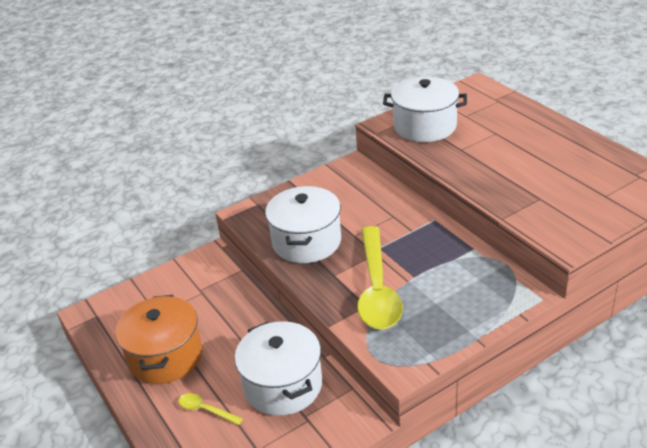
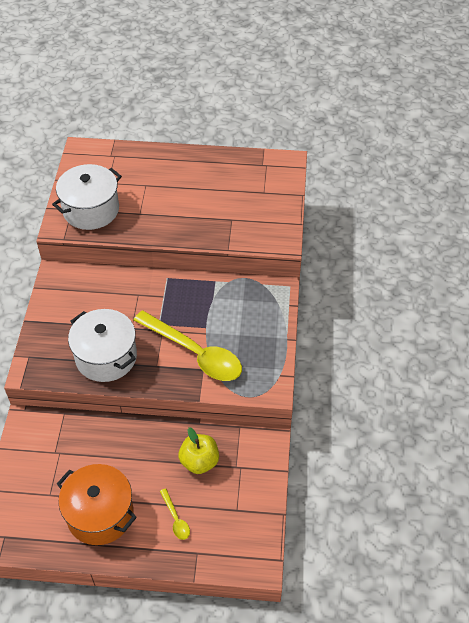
camera: 55 degrees left, 15 degrees up
(206, 410) = (175, 519): yellow spoon -> yellow spoon turned 90 degrees counterclockwise
(283, 385) = (199, 461): white pot -> yellow apple

